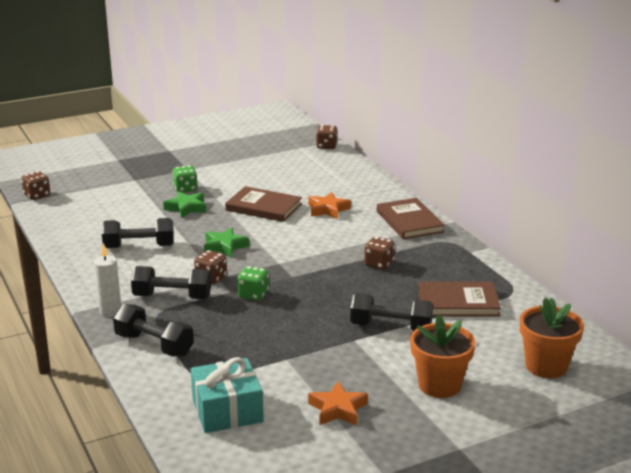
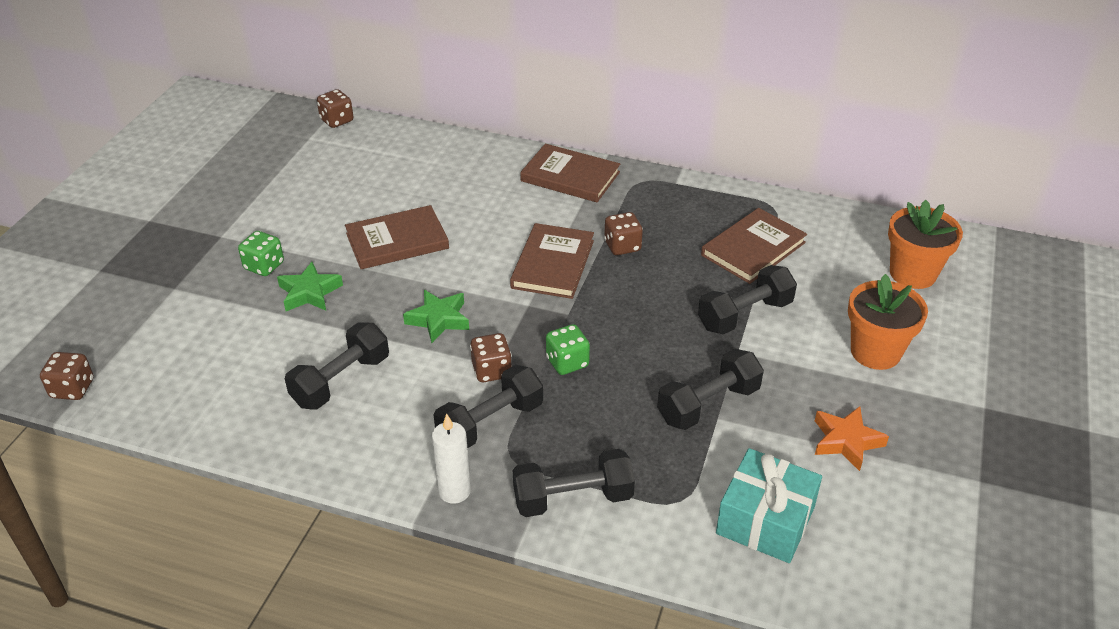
camera: 45 degrees left, 15 degrees up
(292, 350) = (708, 404): none -> black dumbbell
(324, 253) = (553, 264): none -> brown book
(328, 210) = (470, 206): orange star -> none

